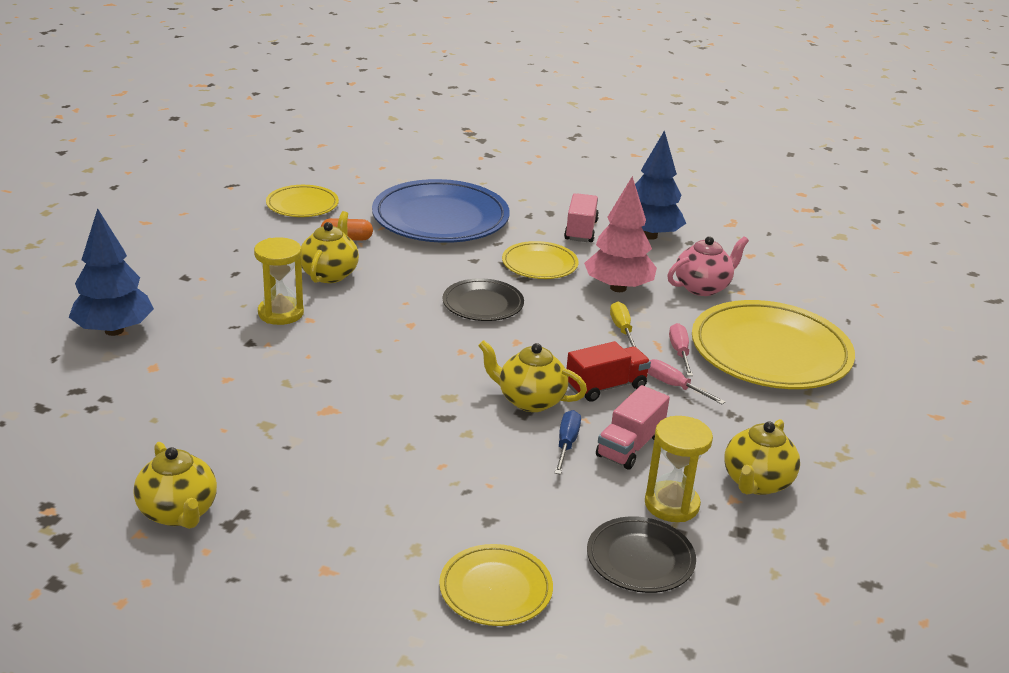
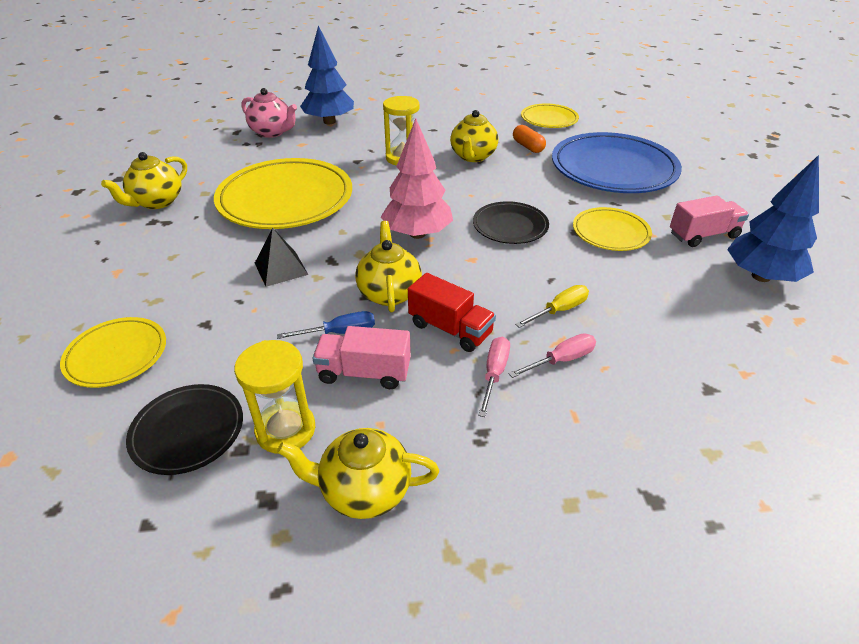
camera: 65 degrees right, 10 degrees up
(329, 274) = (473, 156): yellow teapot -> yellow teapot turned 120 degrees clockwise
(431, 451) = (281, 268): none -> black pyramid
(618, 288) = (631, 286): pink tree -> pink tree (417, 234)
(703, 287) = (712, 341): pink teapot -> pink teapot (272, 132)
(770, 352) = (643, 433): yellow plate -> yellow plate (285, 199)

